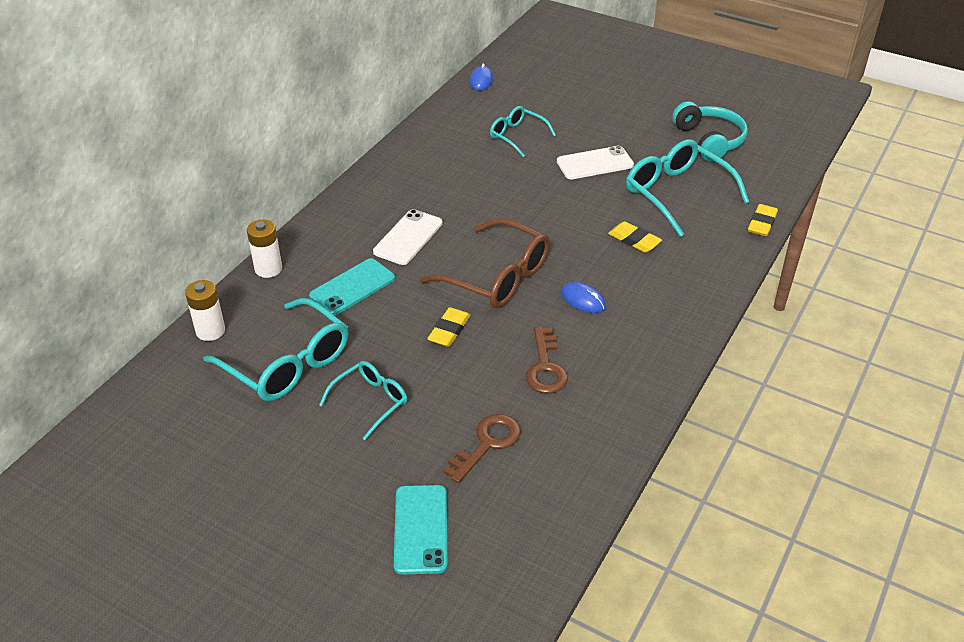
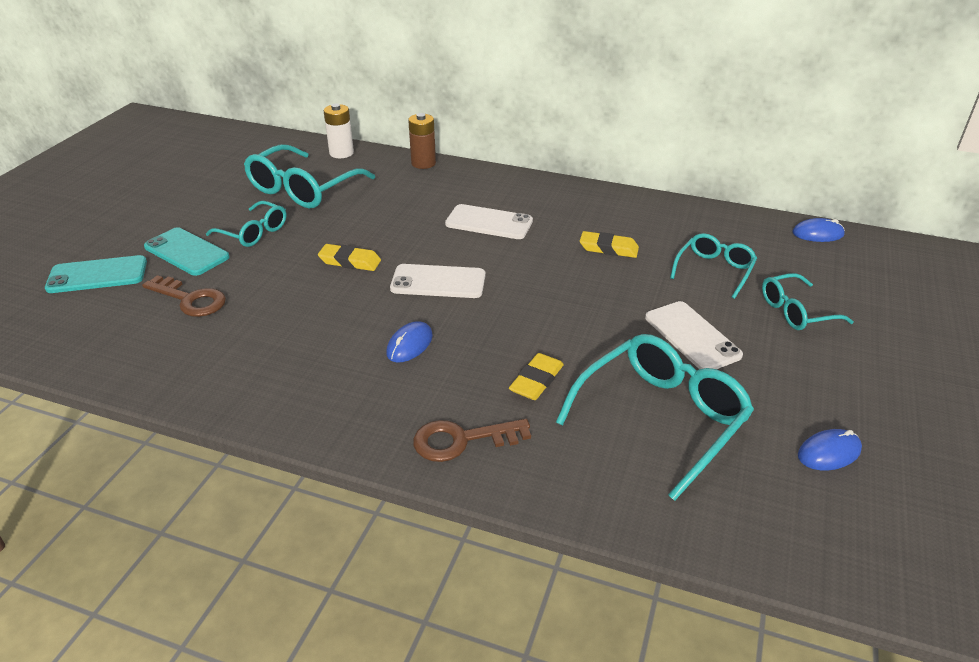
camera: 80 degrees right, 5 degrees down
(268, 269) = (423, 163): white battery -> brown battery
(352, 287) = (406, 204): turquoise phone -> turquoise phone (186, 252)
(497, 277) = (438, 282): brown glasses -> white phone
(545, 367) = (295, 326): brown key -> brown key (462, 440)
(574, 115) = (796, 311): none -> turquoise glasses
(709, 140) = (829, 452): turquoise headphones -> blue mouse
(762, 223) = (627, 520): yellow eraser -> yellow eraser (608, 248)

